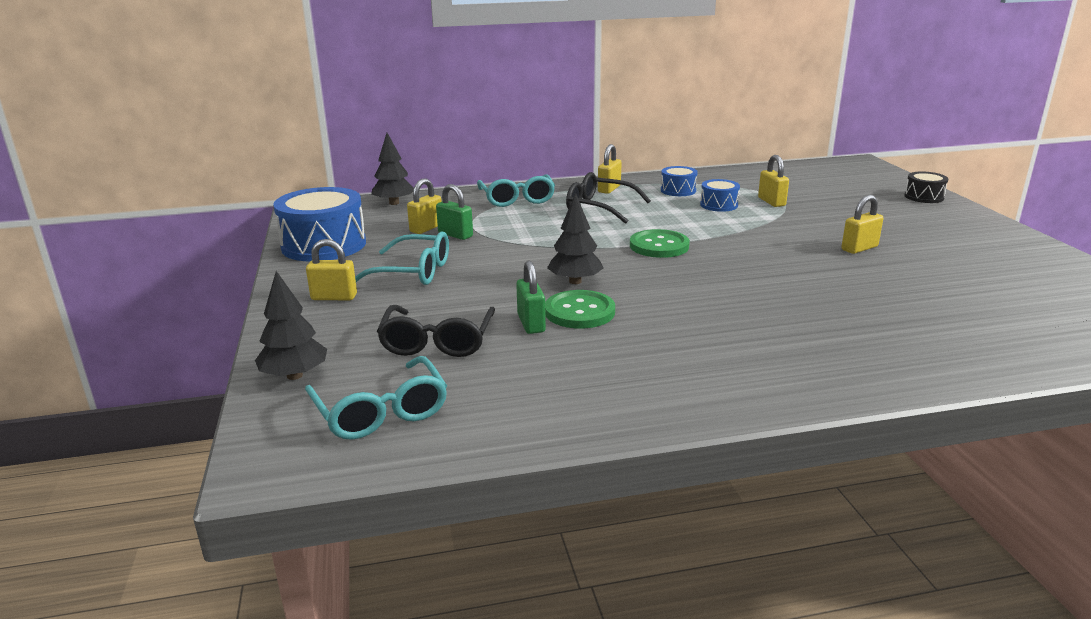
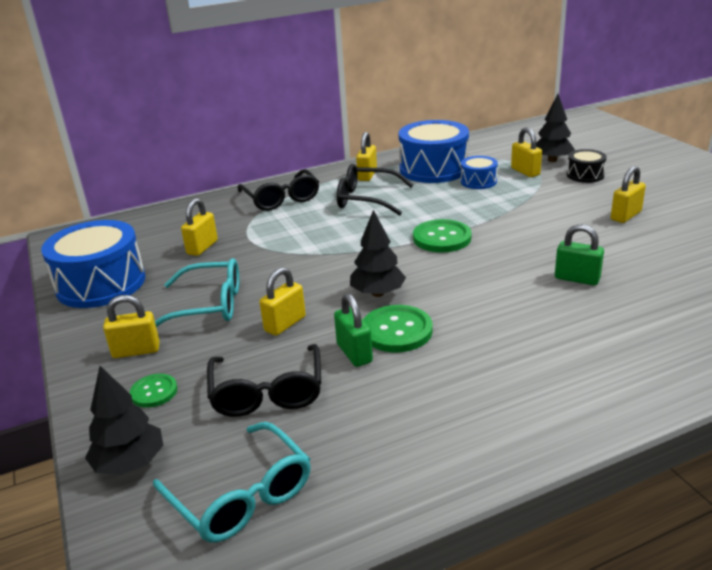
camera: 10 degrees left, 5 degrees up
(337, 328) = (154, 392): none -> green button
(394, 203) = (157, 220): black tree -> black tree (552, 160)
(455, 235) = (235, 251): green padlock -> green padlock (577, 279)
(476, 294) = (285, 324): none -> yellow padlock
(517, 199) = (281, 199): turquoise glasses -> black glasses
(678, 190) = (433, 169): blue drum -> blue drum, size x2.00
(924, 197) = (657, 149): black drum -> black drum (585, 175)

